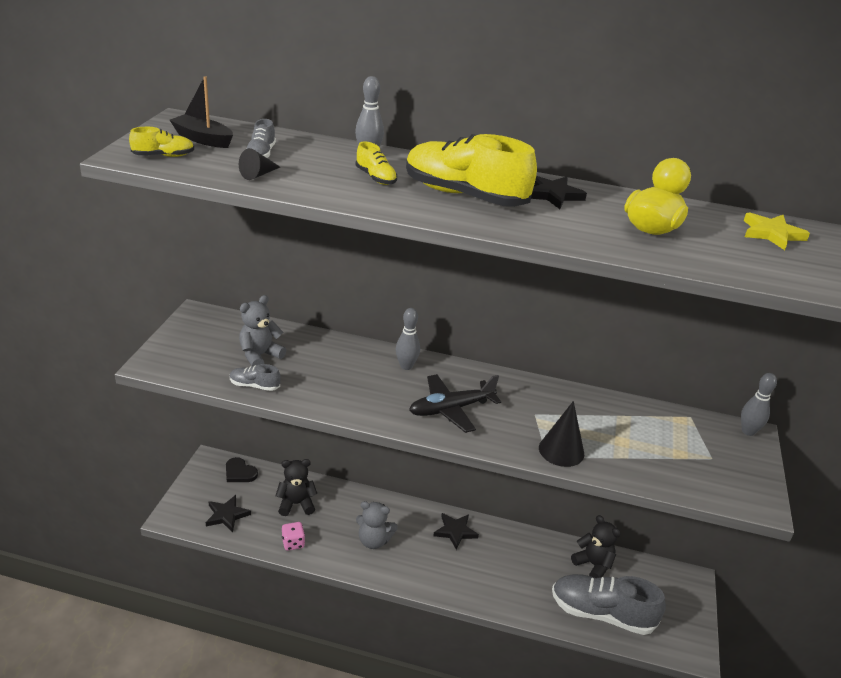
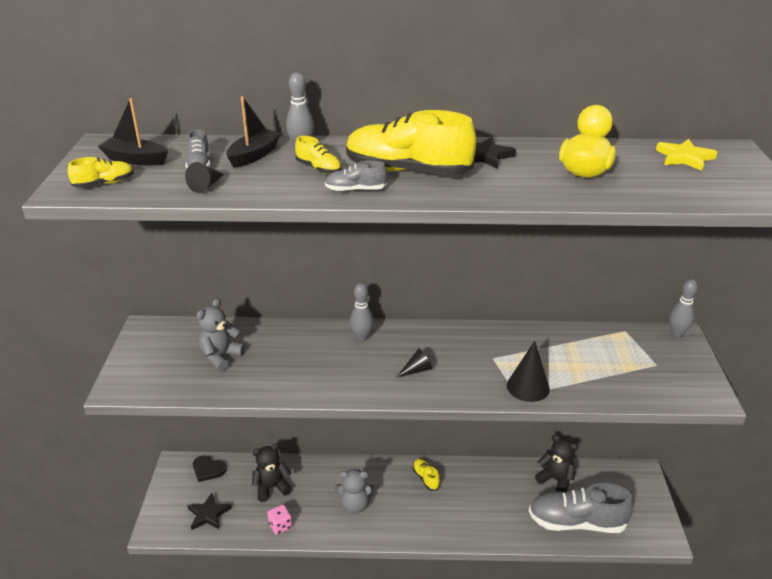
camera: 10 degrees left, 0 degrees up
(254, 386) = (226, 387): grey shoe -> grey shoe (355, 190)
(318, 154) = (254, 155): none -> black boat
(451, 409) = (417, 370): black plane -> black cone
(455, 531) = (426, 478): black star -> yellow shoe

